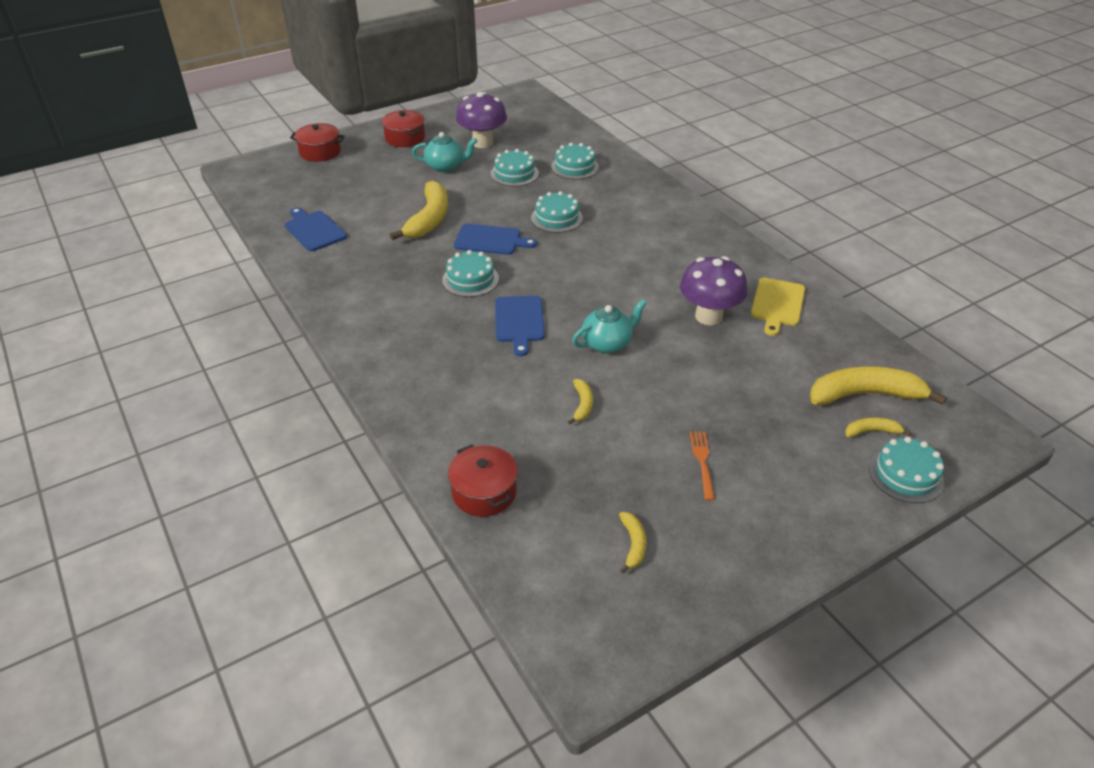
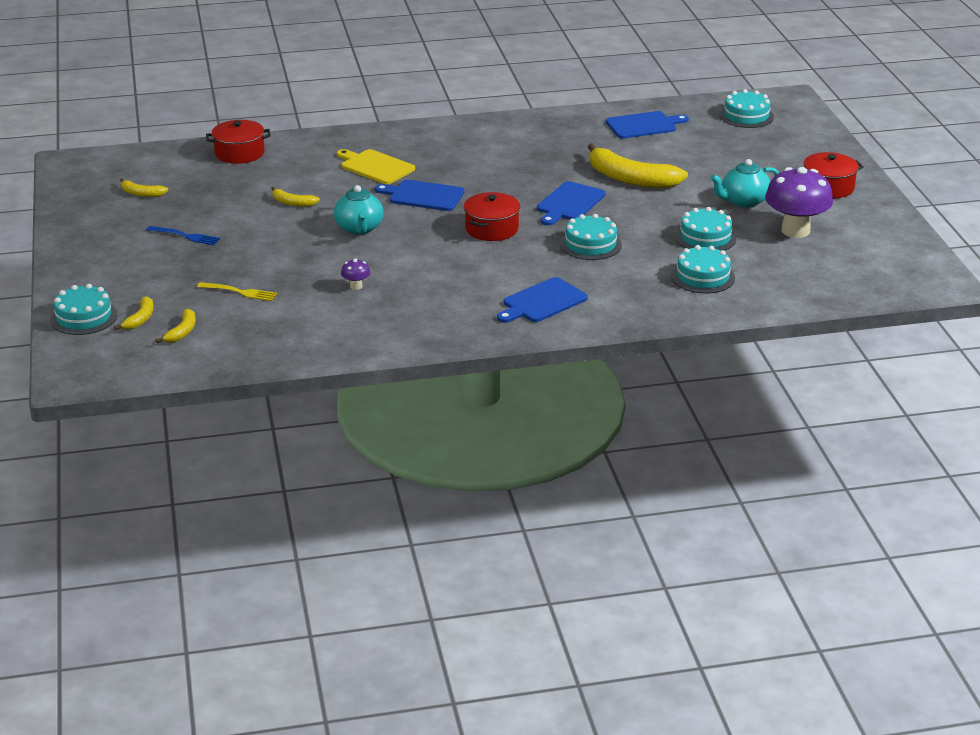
camera: 110 degrees right, 10 degrees down
(320, 152) = (812, 140): red pot -> red pot (491, 229)
(445, 166) = (743, 201): turquoise teapot -> turquoise teapot turned 45 degrees clockwise
(470, 279) = (506, 184): turquoise cake -> turquoise cake (746, 116)
(660, 222) = (542, 302): none -> blue cutting board
(702, 462) = (185, 236): orange fork -> blue fork
(708, 316) = (356, 286): purple mushroom -> purple mushroom, size x0.42
(773, 382) = (240, 292): none -> yellow fork
(777, 304) = (344, 329): yellow cutting board -> yellow cutting board (375, 167)
(865, 395) = (182, 332): yellow banana -> yellow banana, size x0.47

